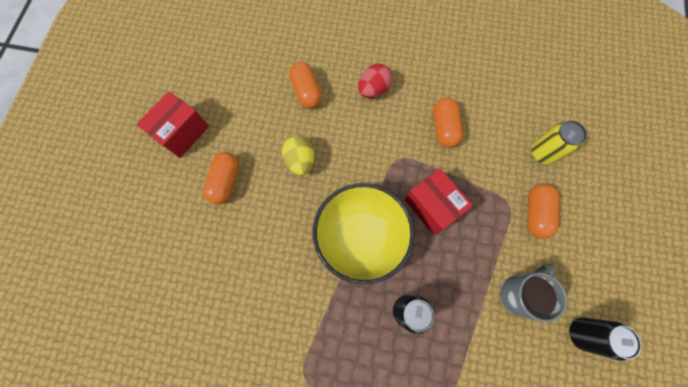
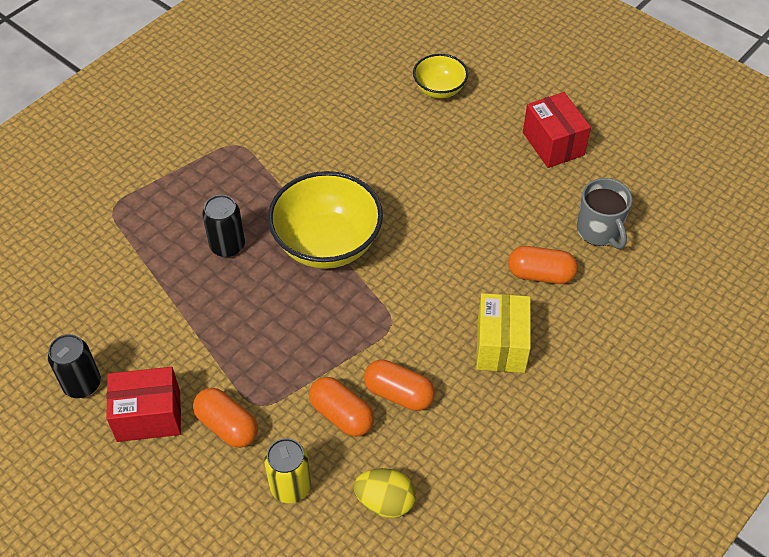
camera: 120 degrees right, 20 degrees down
(158, 242) = (439, 89): none -> yellow bowl
(225, 181) = (469, 159): orange capsule -> orange capsule (341, 415)
(300, 160) = (451, 230): yellow egg -> yellow egg (385, 502)
(373, 90) = (501, 345): red egg -> yellow box
(432, 206) = (312, 325): red box -> red box (149, 416)
(518, 294) = (163, 351): grey mug -> grey mug (599, 231)

